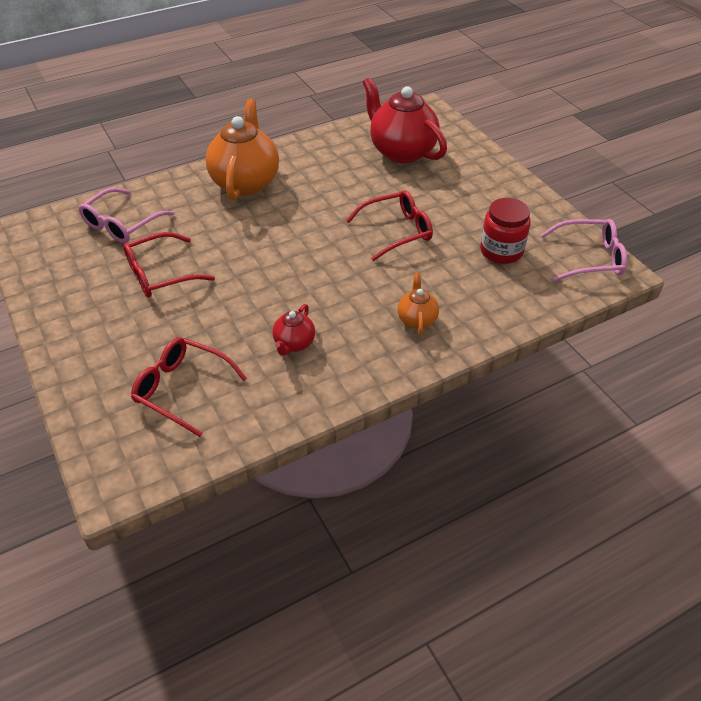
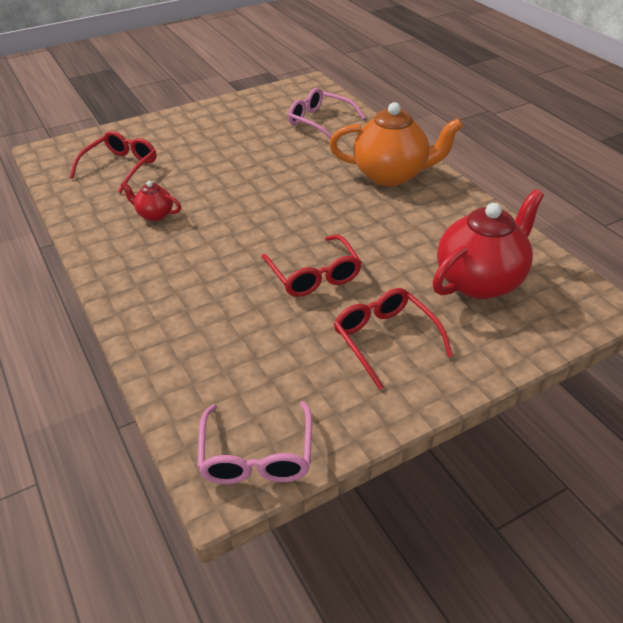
camera: 90 degrees right, 5 degrees down
(161, 274) = (253, 145): red glasses -> red glasses (385, 340)
(417, 319) = (169, 287): orange teapot -> none
(501, 251) = (275, 362): red jar -> none

